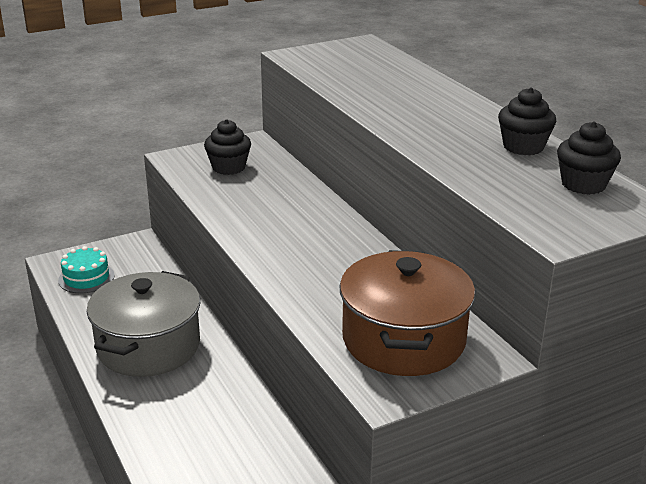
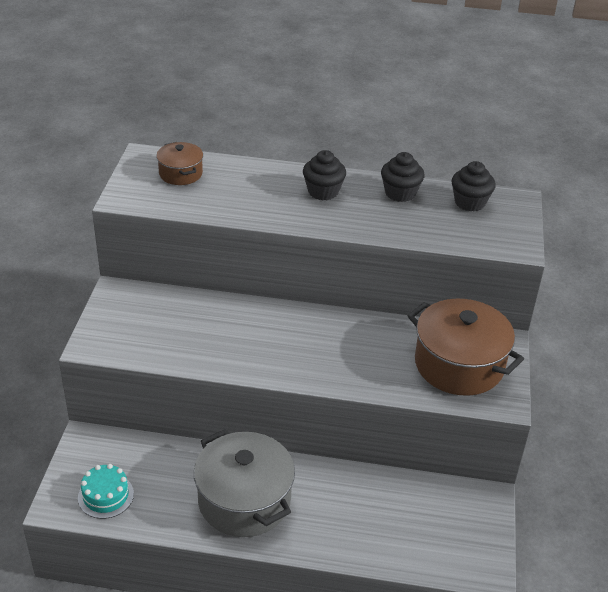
camera: 55 degrees left, 10 degrees up
(228, 167) = (146, 325): black cupcake -> black cupcake (323, 191)
(365, 60) = (180, 173): none -> brown pot

